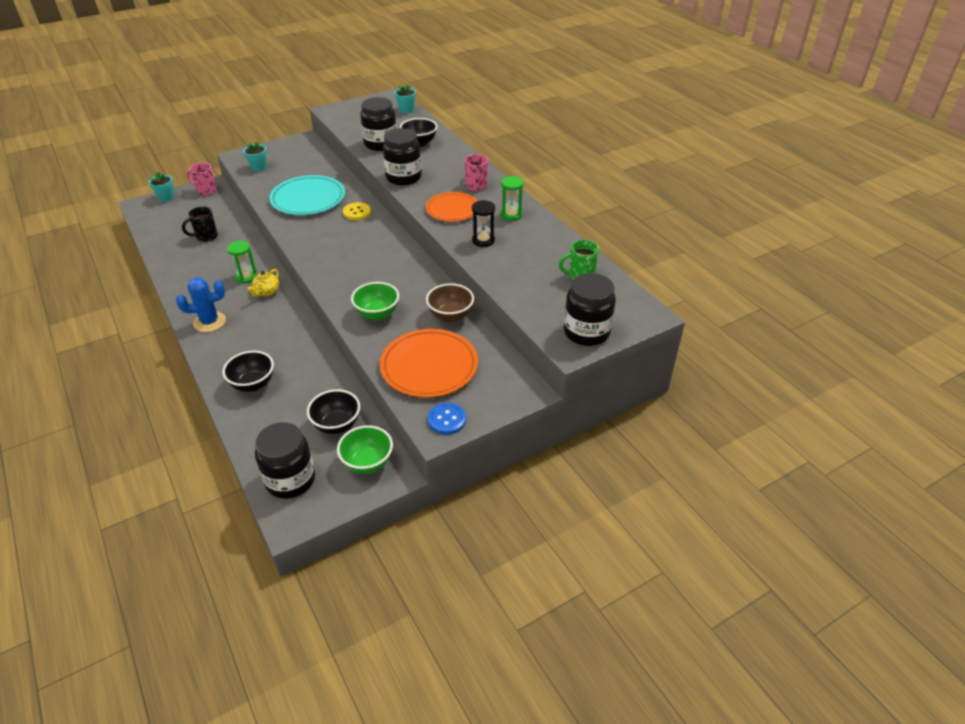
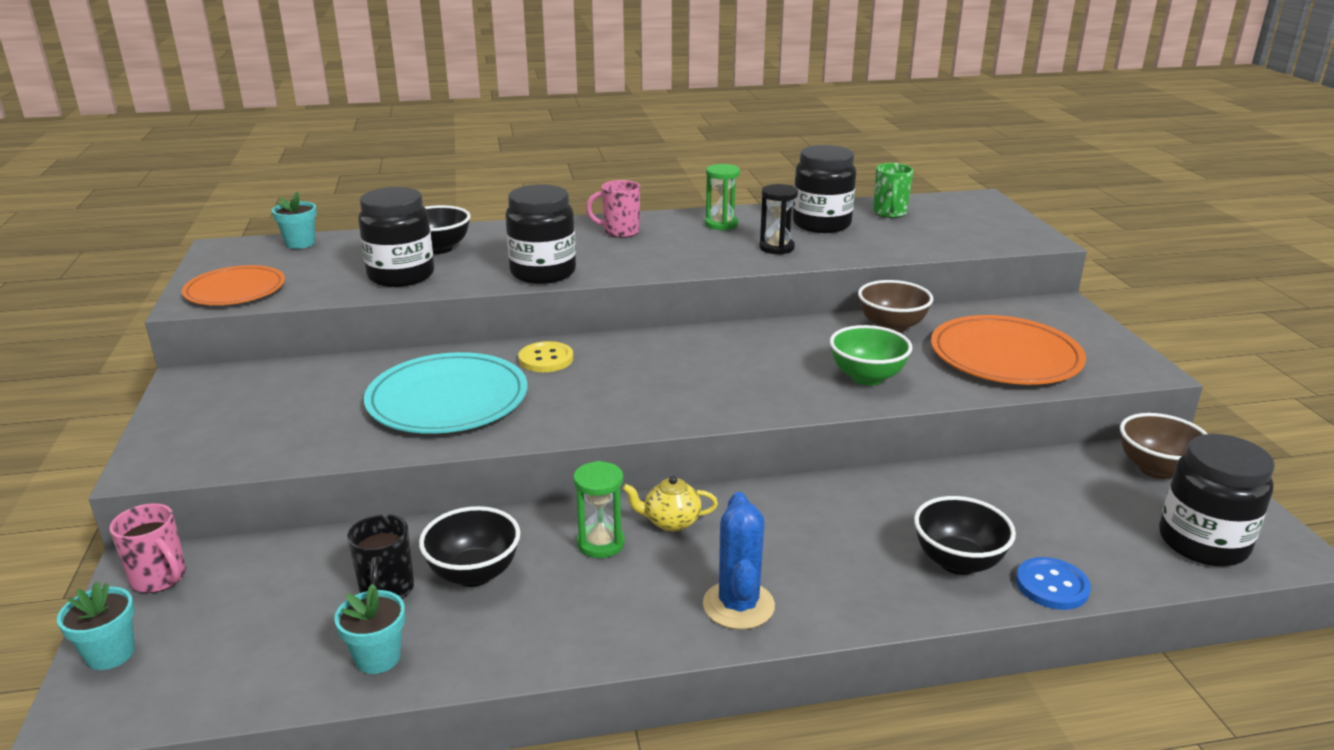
camera: 70 degrees left, 15 degrees down
(206, 191) = (160, 578): pink mug -> pink mug turned 90 degrees counterclockwise
(258, 167) = (245, 443): turquoise flower pot -> turquoise flower pot (378, 657)
(267, 292) = (671, 522): yellow teapot -> yellow teapot turned 135 degrees clockwise
(337, 425) = (1072, 486): black bowl -> black bowl (474, 574)
(367, 463) = (1156, 469): green bowl -> brown bowl
(447, 420) = (1121, 360): blue button -> blue button (1052, 586)
(452, 209) = (676, 254): orange plate -> orange plate (235, 290)
(586, 332) = (1007, 228): black jar -> black jar (821, 224)

